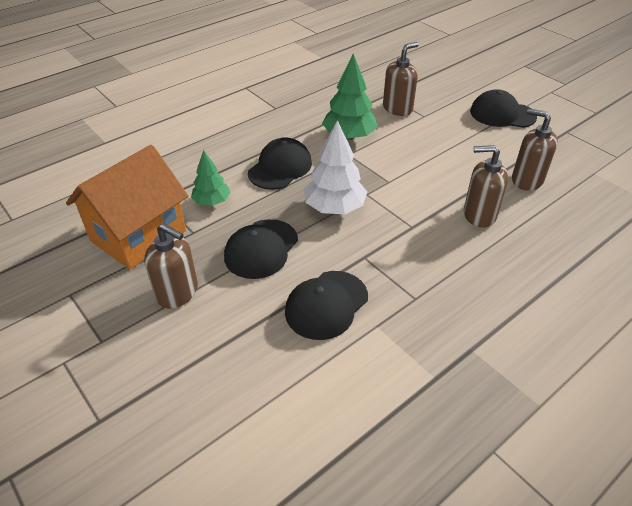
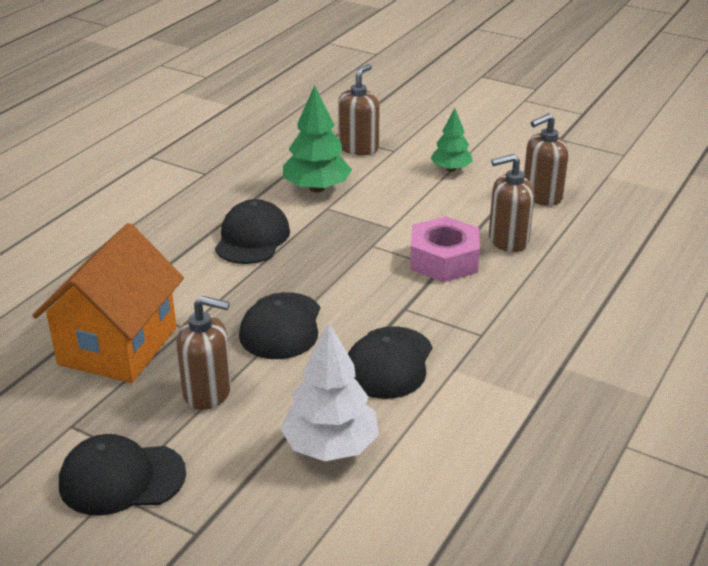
camera: 20 degrees left, 10 degrees down
(212, 201) = (189, 291): green tree -> green tree (451, 169)
(334, 207) = (342, 266): white tree -> white tree (330, 446)
(417, 220) = (444, 260): none -> pink nut
(502, 114) = (482, 133): black cap -> black cap (121, 479)
(526, 180) = (541, 196): brown soap dispenser -> brown soap dispenser turned 45 degrees counterclockwise

